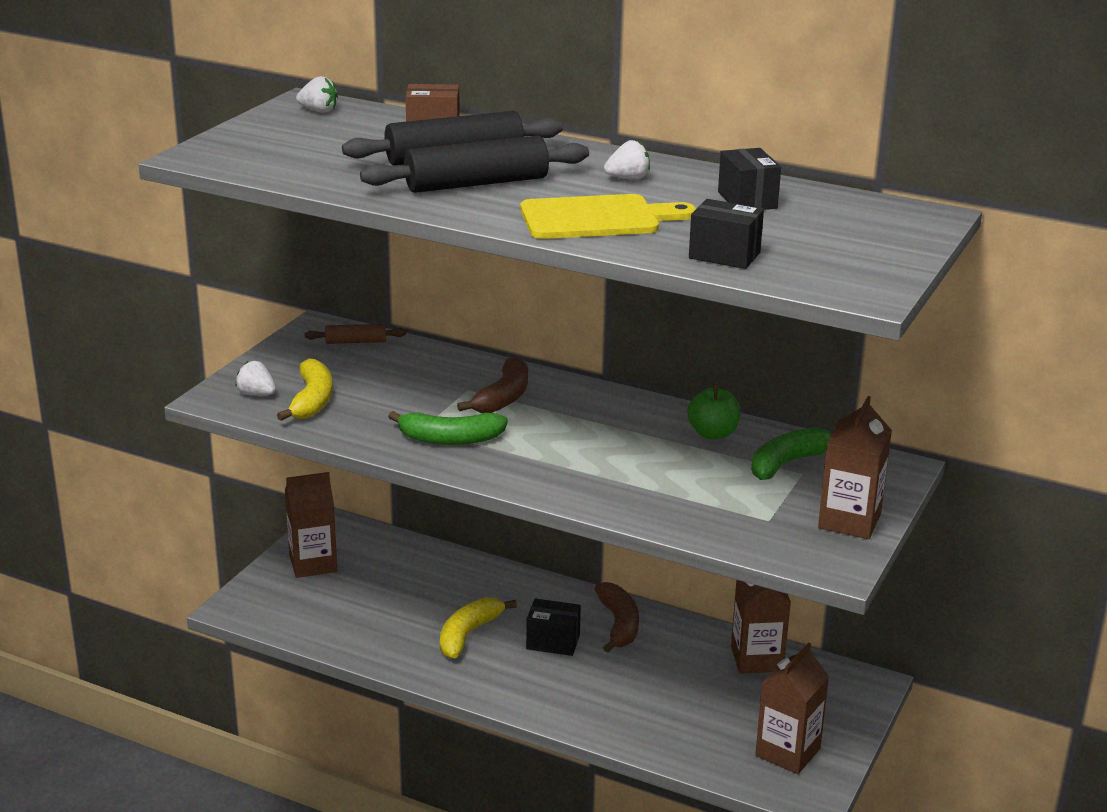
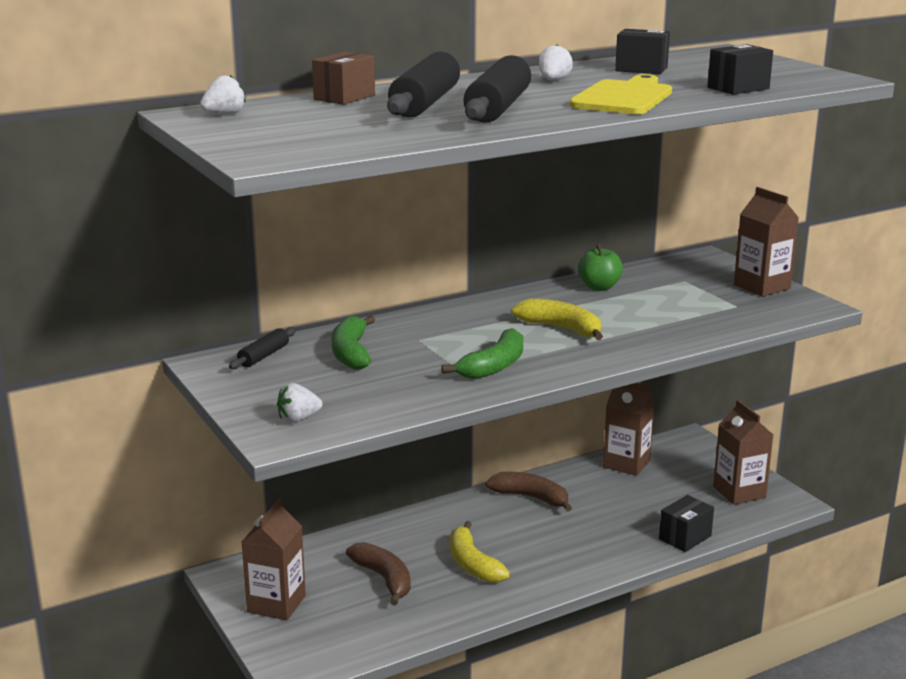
camera: 55 degrees left, 5 degrees down
(312, 400) = (347, 399): yellow banana -> yellow banana (561, 328)
(355, 342) = (263, 356): brown rolling pin -> black rolling pin
(503, 397) = (451, 331): brown banana -> brown banana (384, 579)
(553, 642) = (523, 531): black box -> black box (685, 537)
(789, 463) = (667, 280): green banana -> green banana (351, 353)

